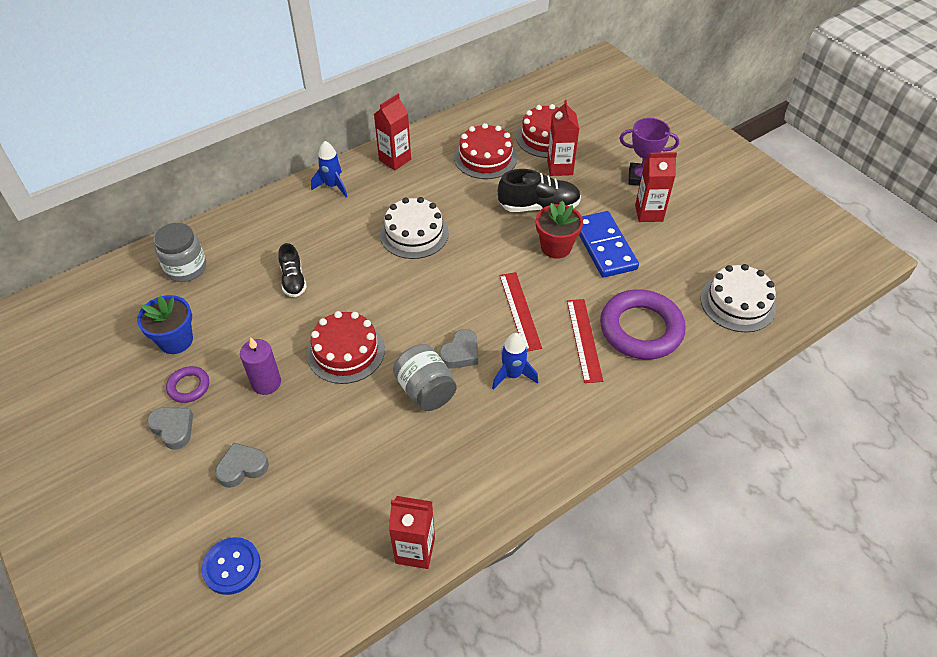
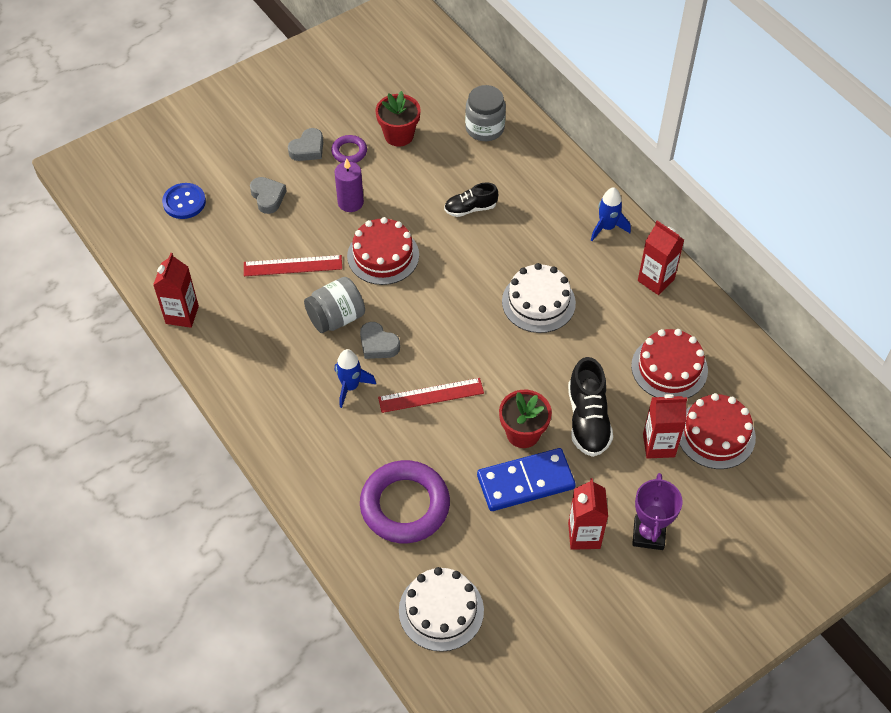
camera: 90 degrees right, 5 degrees up
(176, 340) = (399, 135): blue flower pot -> red flower pot
(584, 339) = (392, 451): red ruler -> red ruler (293, 266)

